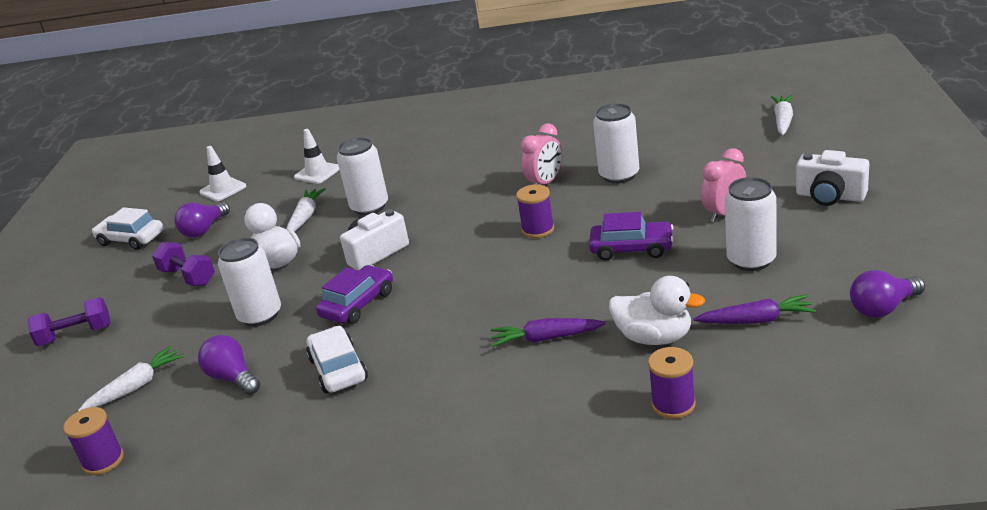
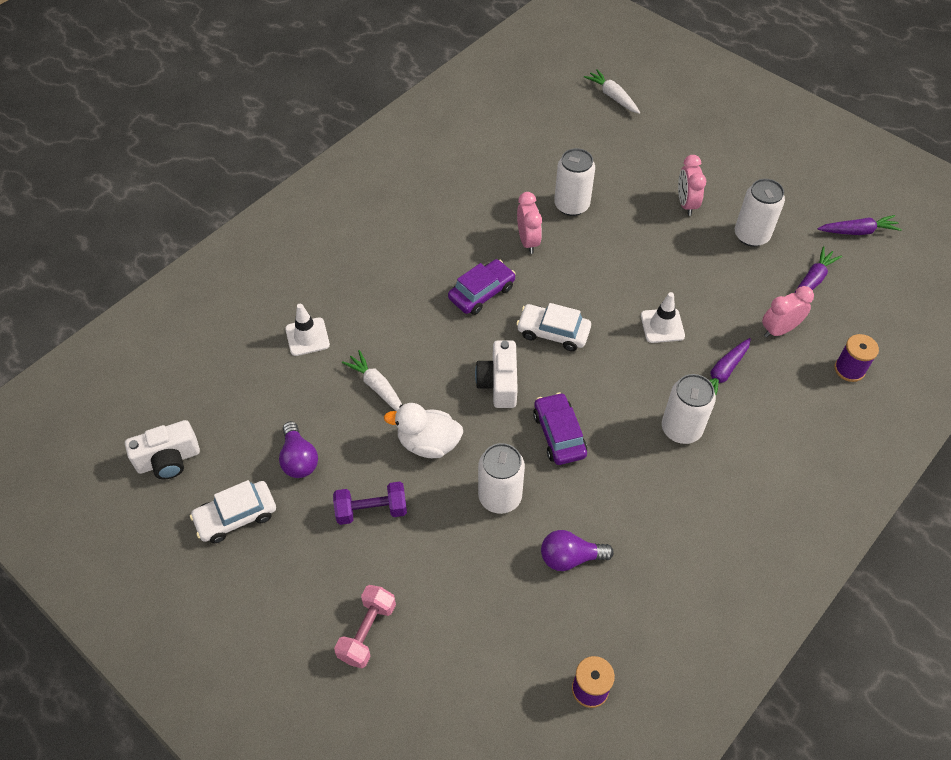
camera: 55 degrees left, 25 degrees up
(75, 335) = (367, 632): purple dumbbell -> pink dumbbell
(136, 387) = (508, 624): white carrot -> none
(223, 189) = (237, 408): white traffic cone -> white traffic cone (662, 326)
(338, 369) = (632, 493): white car -> white car (553, 332)
(369, 207) = (419, 344): white can -> white can (681, 429)
(538, 229) = (587, 288): purple spool -> none
(631, 249) = (671, 268): purple car -> purple car (481, 293)
(654, 338) = (779, 330): white duck -> pink clock
(830, 196) = (727, 156): white camera -> white camera (168, 460)
(883, 308) = (858, 231): purple light bulb -> purple carrot

